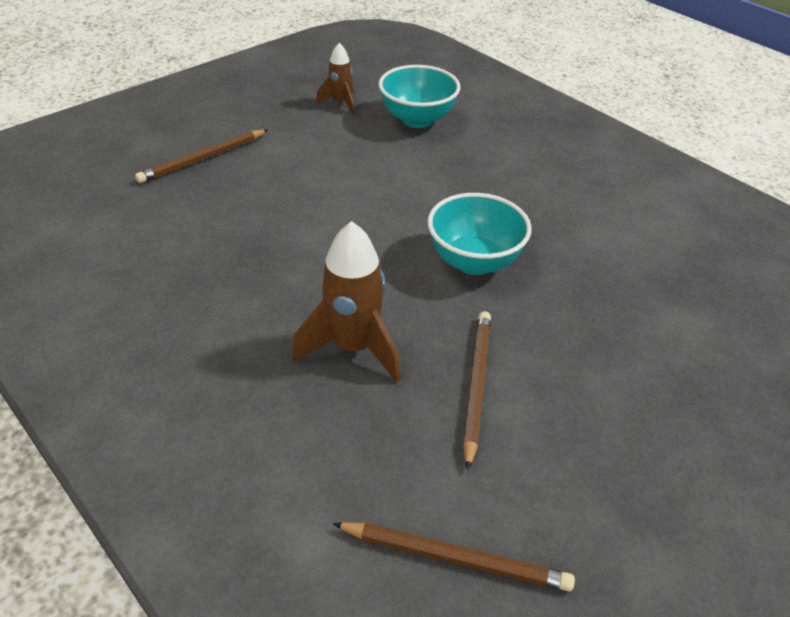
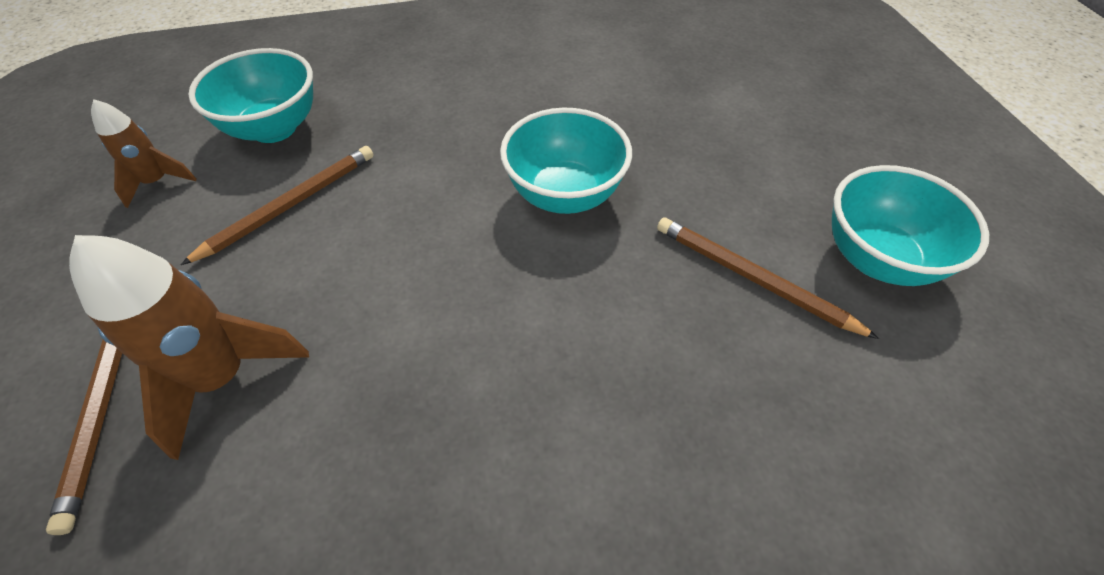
camera: 60 degrees left, 10 degrees up
(353, 348) = (645, 368): brown rocket -> brown rocket (222, 377)
(455, 557) = (982, 403): brown pencil -> brown pencil (290, 205)
(564, 463) = (877, 259): none -> turquoise bowl

